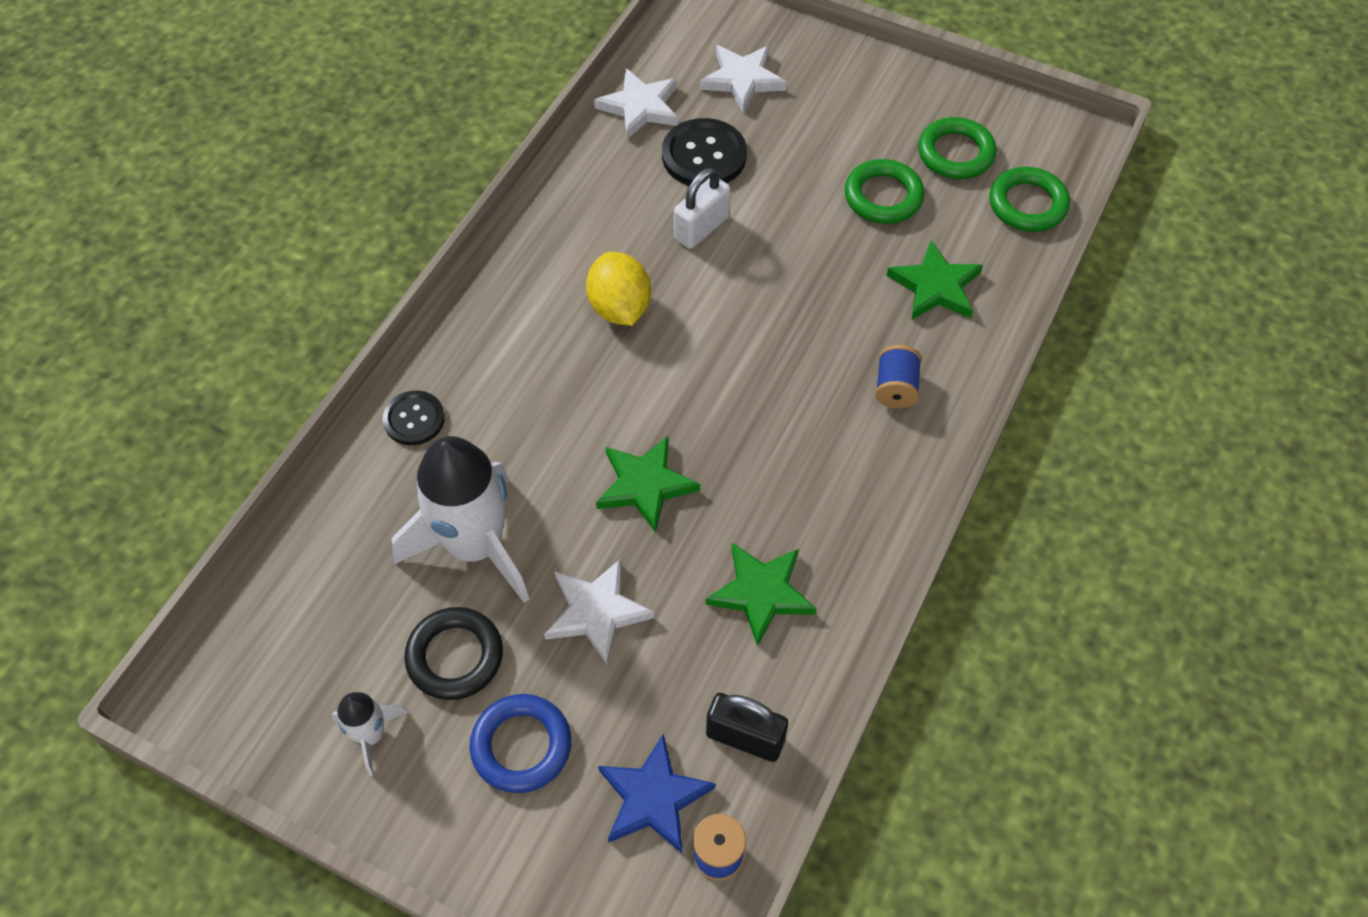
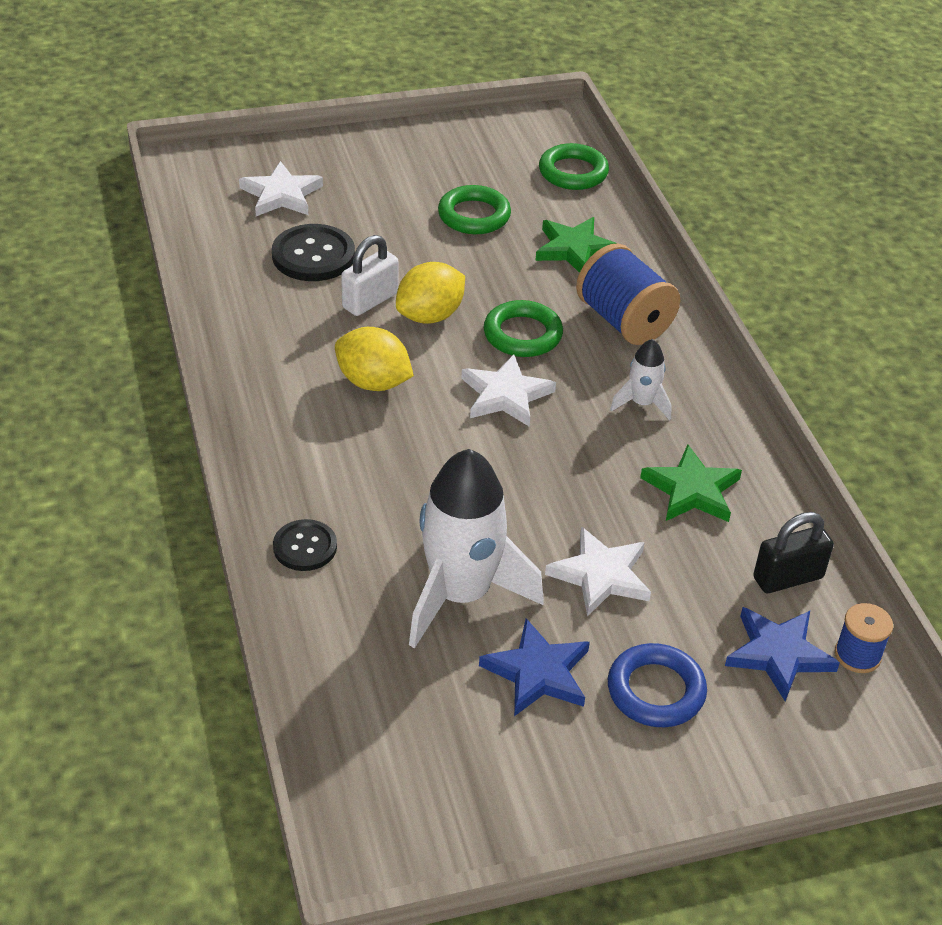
camera: 45 degrees left, 15 degrees down
(371, 735) = (541, 765): white rocket -> white rocket (642, 403)
(455, 656) = (538, 672): black ring -> blue star
(640, 107) = (223, 249): white star -> white star (505, 395)
(645, 485) = (534, 478): green star -> none
(701, 228) = (370, 301): white padlock -> white padlock turned 45 degrees clockwise
(734, 274) = (430, 316): none -> yellow lemon
(895, 388) = (624, 321): blue spool -> blue spool, size x1.83
(955, 153) = (490, 166): green ring -> green ring (522, 334)

